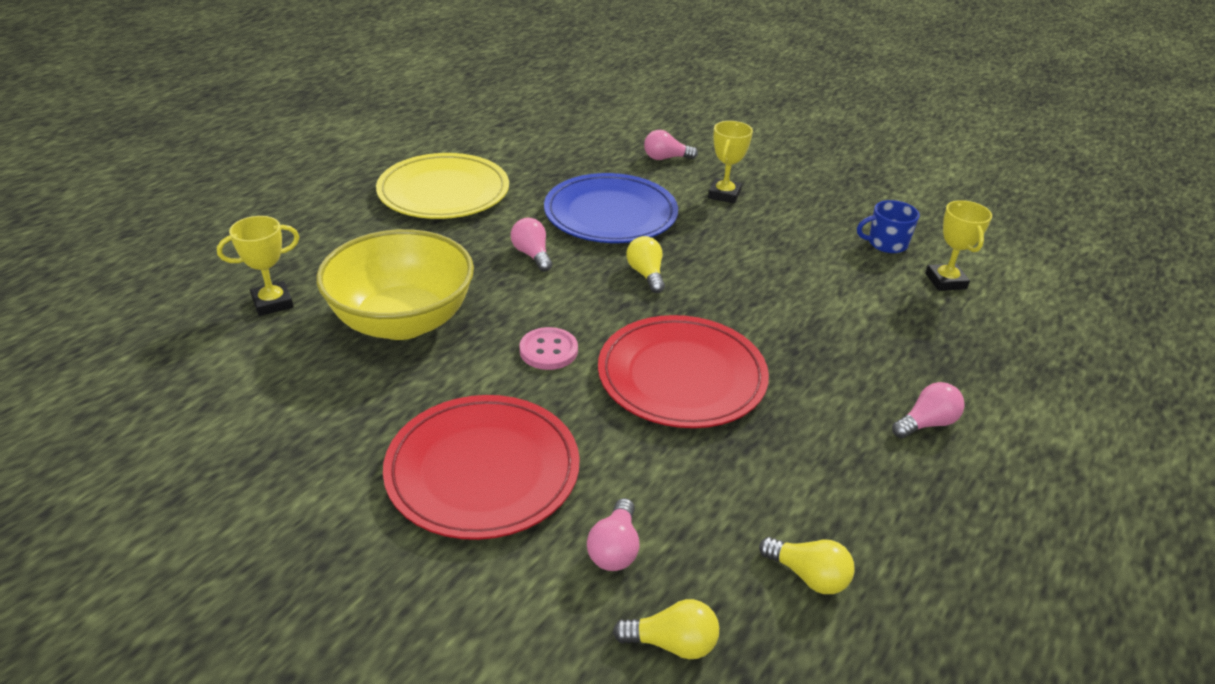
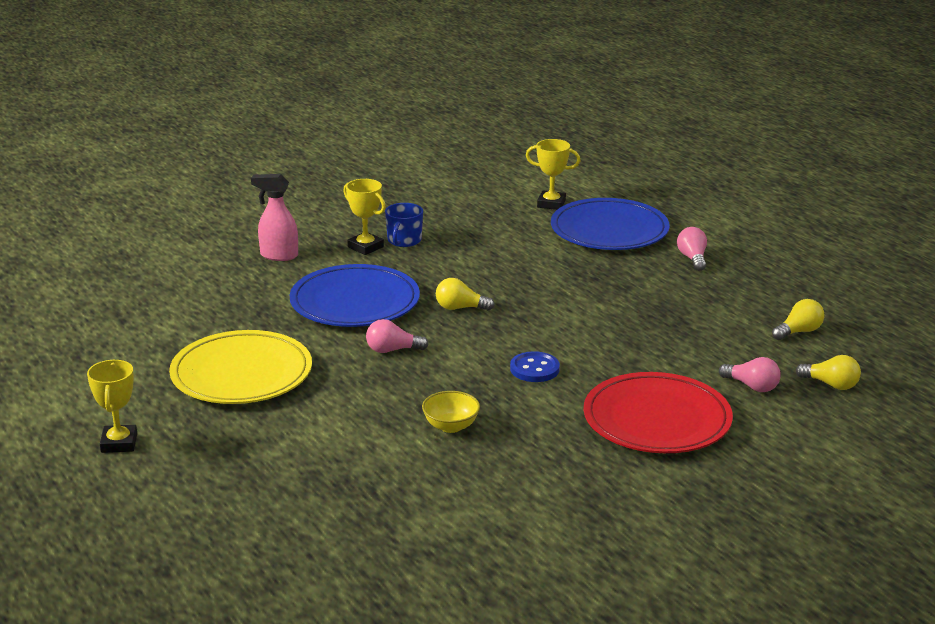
camera: 65 degrees left, 10 degrees down
(272, 303) = (374, 488): yellow trophy -> yellow trophy (119, 443)
(402, 321) = (451, 426): yellow bowl -> yellow bowl, size x0.42
(548, 350) = (534, 369): pink button -> blue button
(666, 158) = (278, 256): pink light bulb -> pink spray bottle
(672, 643) = (831, 384): yellow light bulb -> yellow light bulb turned 90 degrees clockwise
(681, 376) = (598, 325): red plate -> none
(886, 243) = (489, 208): blue mug -> blue mug (404, 241)
(927, 337) = (609, 230): none -> blue plate

